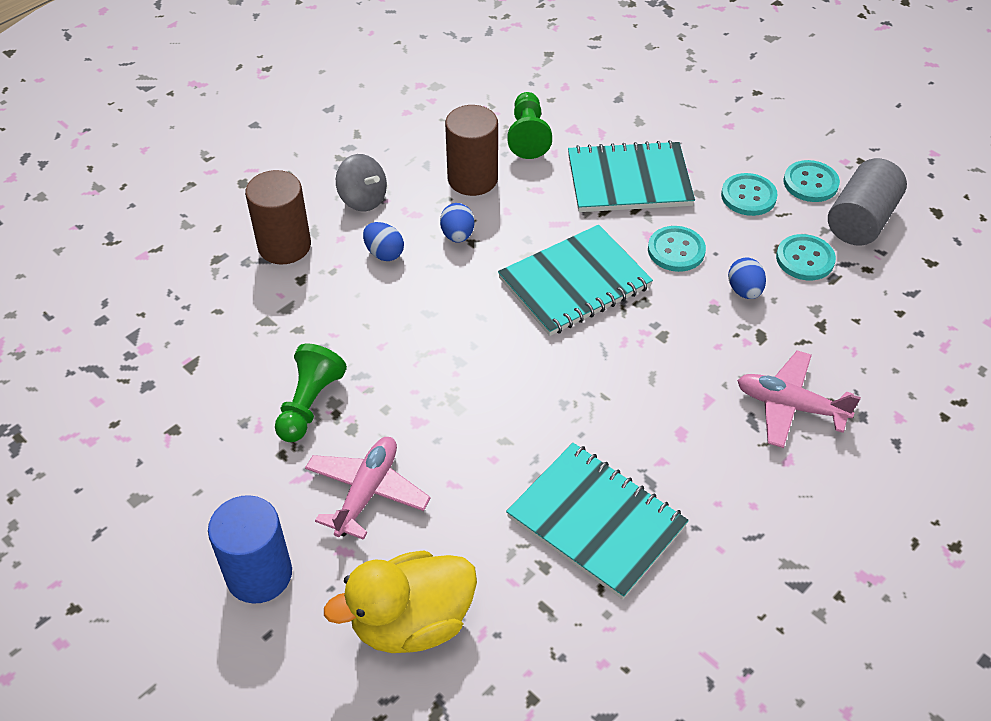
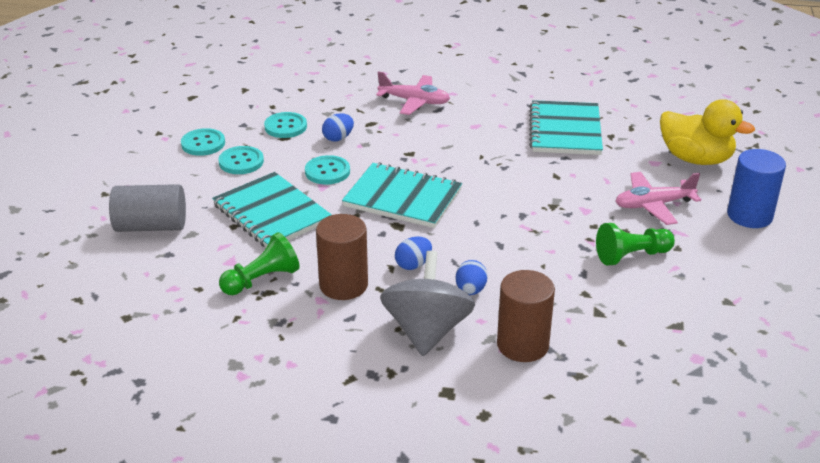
camera: 125 degrees left, 15 degrees down
(363, 199) = (427, 331): grey spinning top -> grey spinning top, size x1.66
(790, 406) = (414, 101): pink plane -> pink plane turned 60 degrees counterclockwise
(861, 220) = (226, 118): grey cylinder -> grey cylinder (151, 226)

